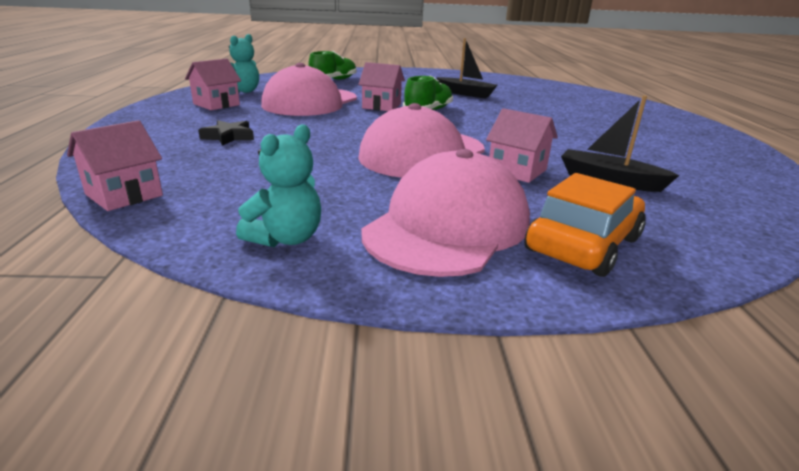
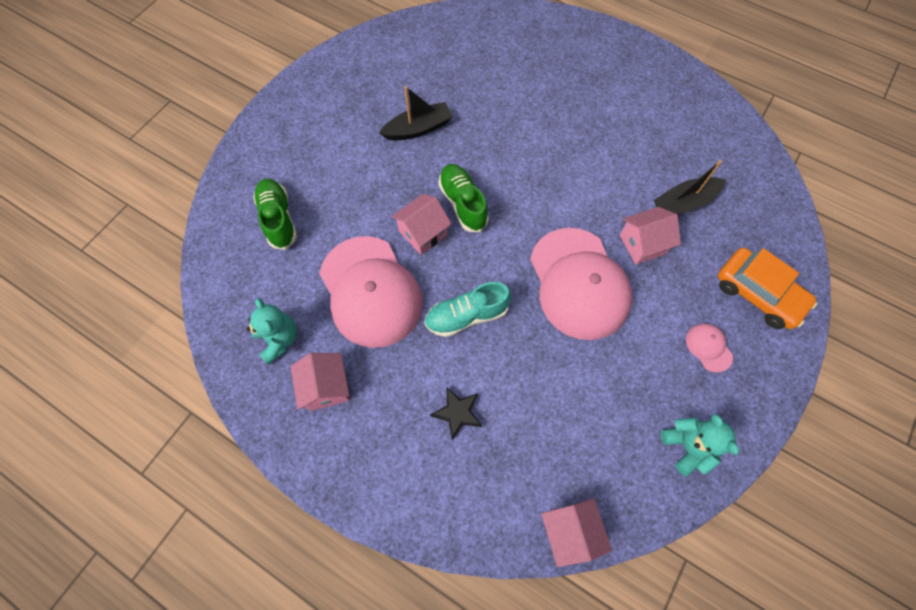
camera: 55 degrees left, 40 degrees up
(327, 126) = (466, 316): none -> turquoise shoe
(448, 226) = (708, 347): pink cap -> pink cap, size x0.40
(583, 244) = (758, 293): orange car -> orange car turned 150 degrees clockwise

